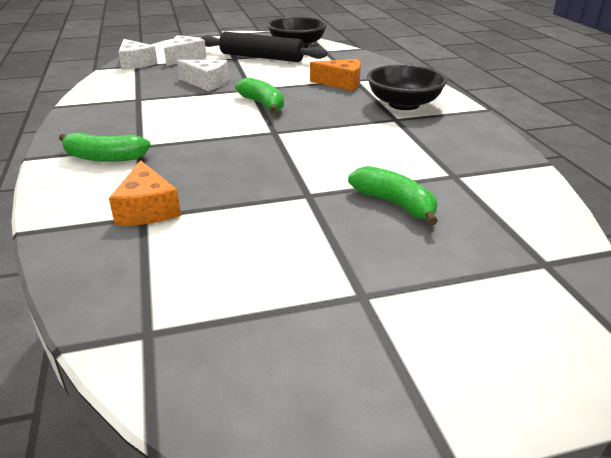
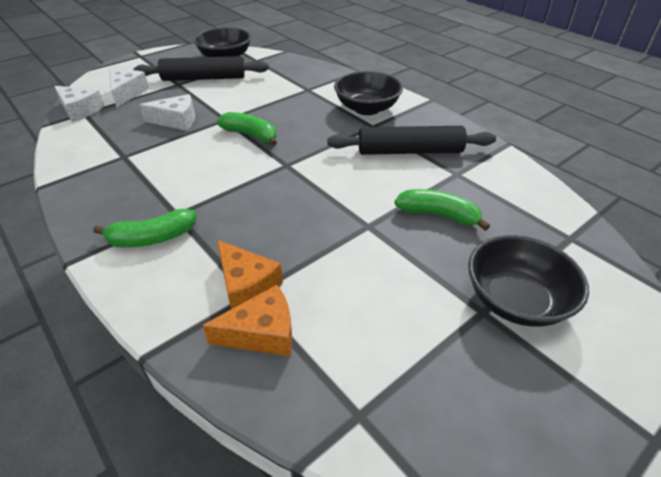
camera: 25 degrees left, 10 degrees up
(341, 83) = (299, 95): orange cheese -> orange cheese (262, 333)
(412, 297) = (515, 300): none -> black bowl
(417, 146) = (410, 151): none -> black rolling pin

